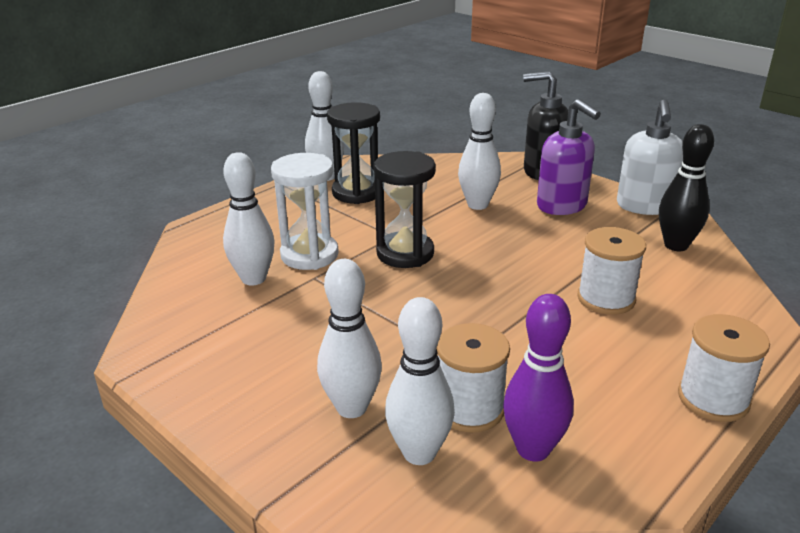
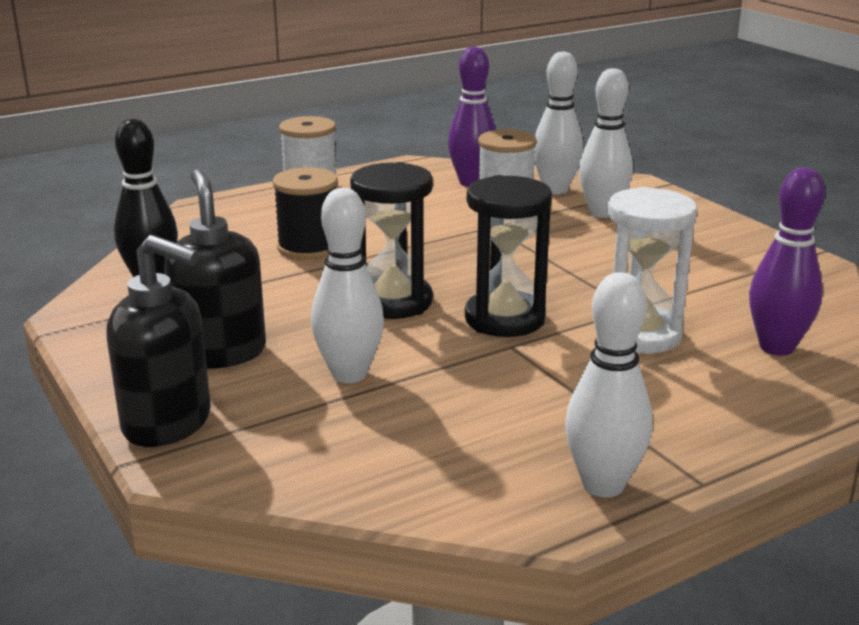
camera: 165 degrees left, 5 degrees down
(216, 259) = (776, 347): none -> purple bowling pin
(253, 279) = (713, 316): white bowling pin -> none
(357, 192) = (547, 432): black hourglass -> black hourglass (393, 302)
(562, 206) = (221, 352): purple soap dispenser -> black soap dispenser
(606, 298) = (308, 247): white spool -> black spool
(644, 206) = (104, 333): white soap dispenser -> none

